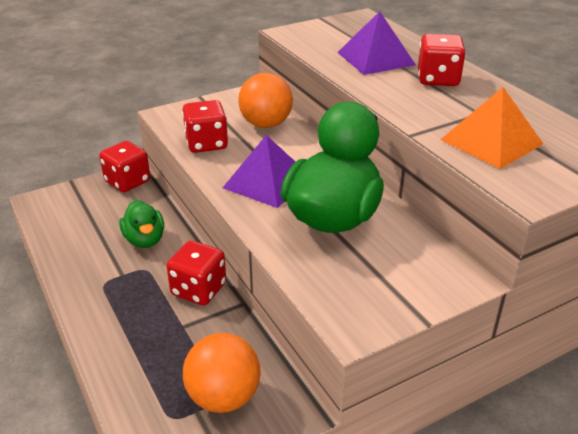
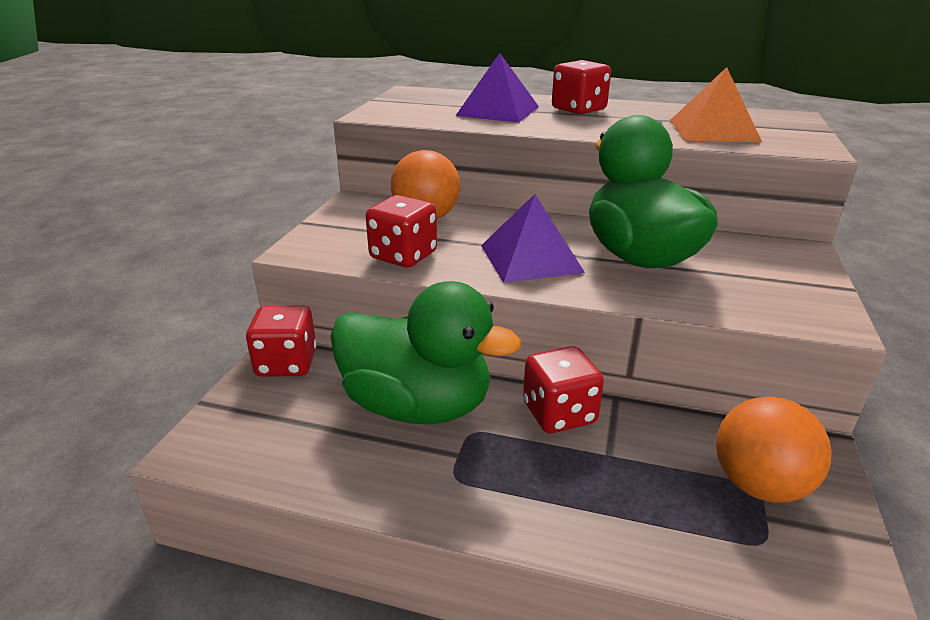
camera: 45 degrees left, 5 degrees down
(145, 240) = (417, 405): green duck -> green duck, size x1.93

